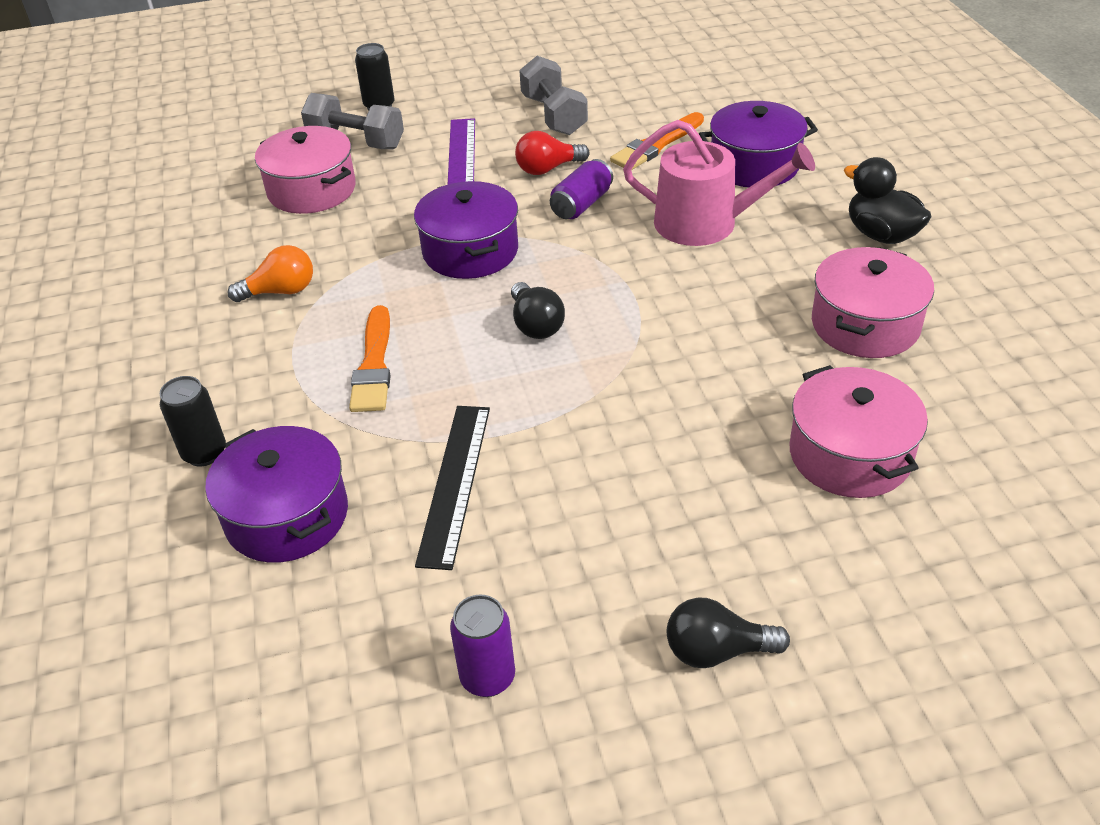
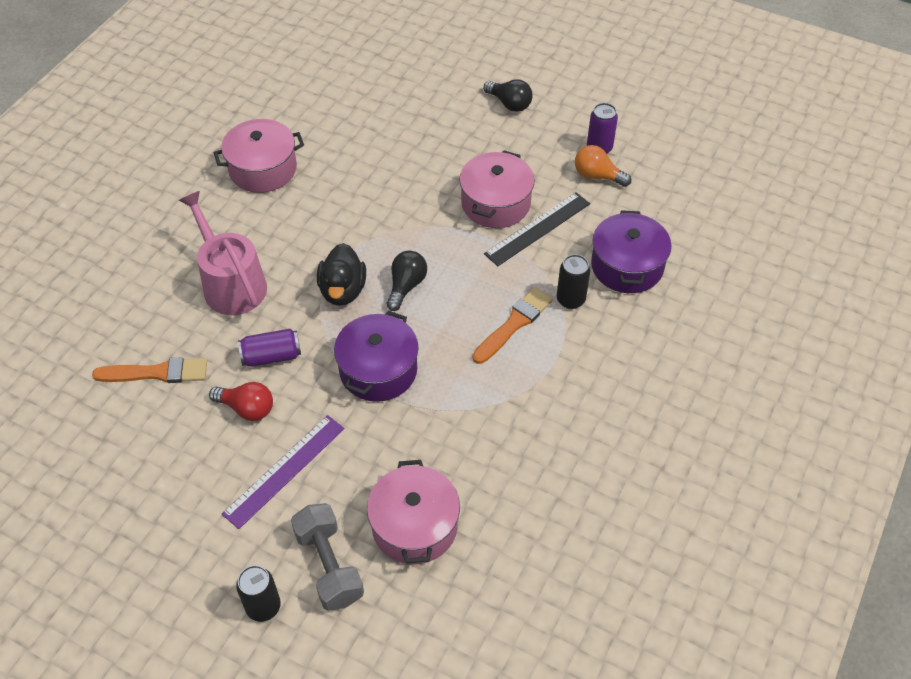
camera: 140 degrees left, 10 degrees up
(204, 453) = (644, 331): black can -> black can (570, 300)
(281, 291) = (519, 427): orange light bulb -> orange light bulb (597, 176)
(554, 115) = (167, 467): grey dumbbell -> none
(754, 165) = (137, 305): purple pot -> none
(850, 454) = (365, 126): pink pot -> pink pot (495, 203)
(881, 235) = (167, 206): black duck -> black duck (343, 290)

